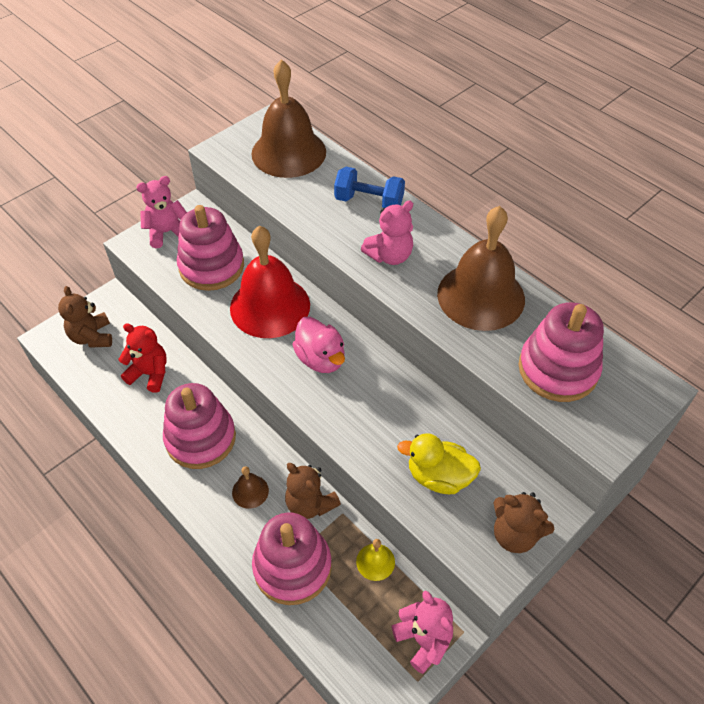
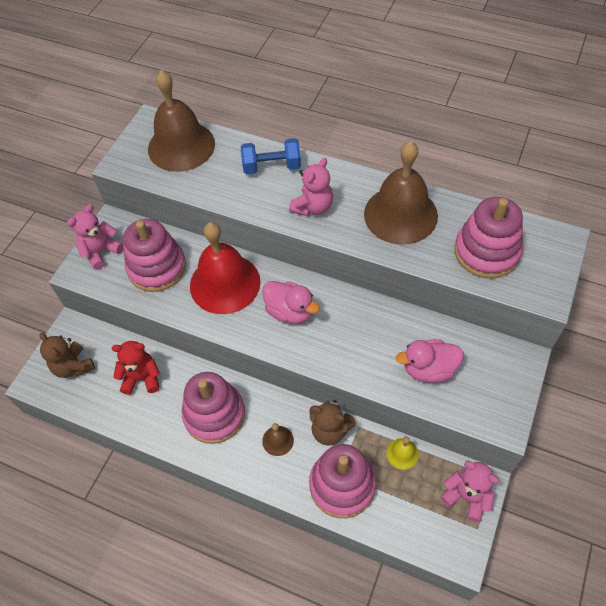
camera: 20 degrees left, 5 degrees up
(439, 476) = (429, 369): yellow duck -> pink duck
(515, 534) = (505, 390): brown teddy bear -> none

